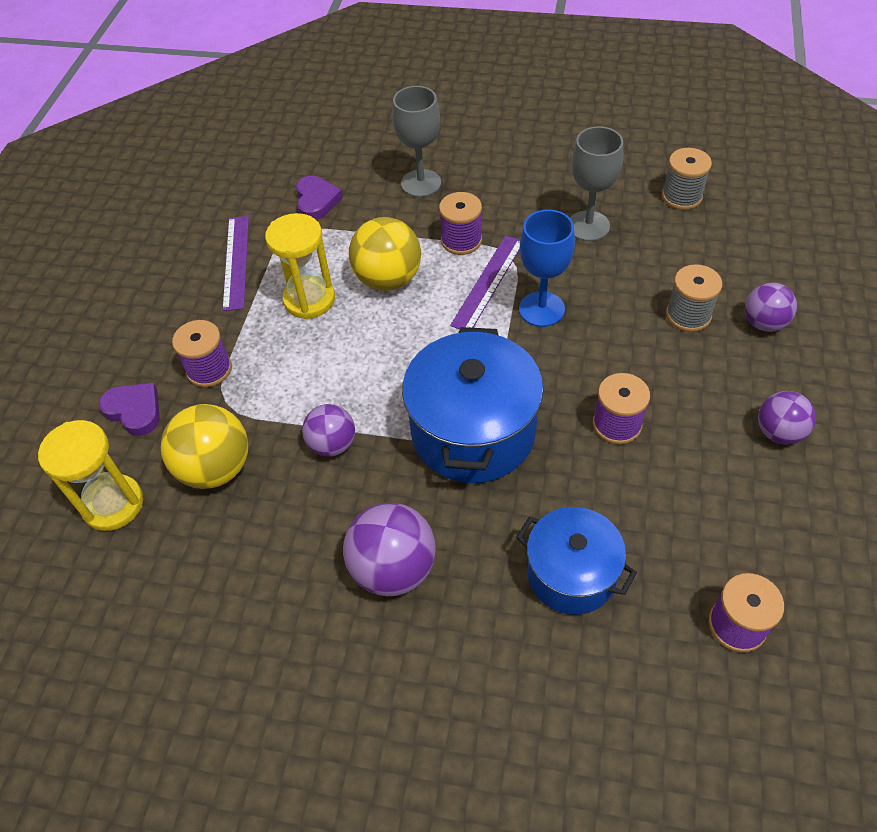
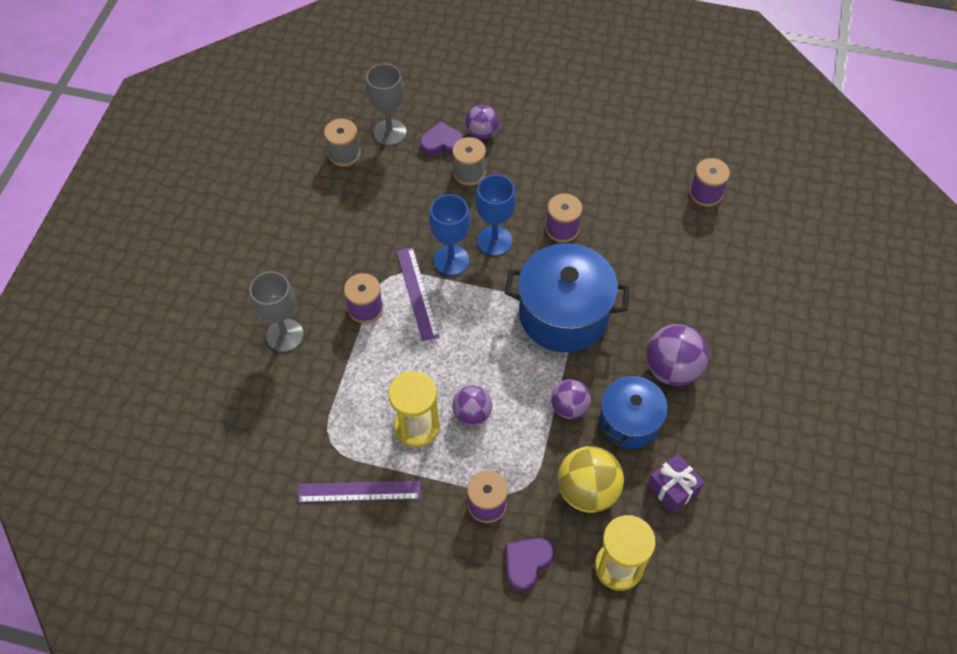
camera: 90 degrees left, 5 degrees up
(209, 567) = (673, 488): none -> purple gift
(316, 201) = (289, 423): purple heart -> purple heart (442, 143)
(388, 279) = (402, 365): yellow ball -> none
(488, 282) = (417, 293): purple ruler -> purple ruler turned 45 degrees clockwise
(571, 574) = (675, 269): blue pot -> blue pot (629, 422)
(580, 350) = (494, 241): none -> blue goblet
(588, 226) = (365, 219): grey goblet -> grey goblet (390, 132)
(779, 432) = (574, 145): purple ball -> purple ball (472, 414)

